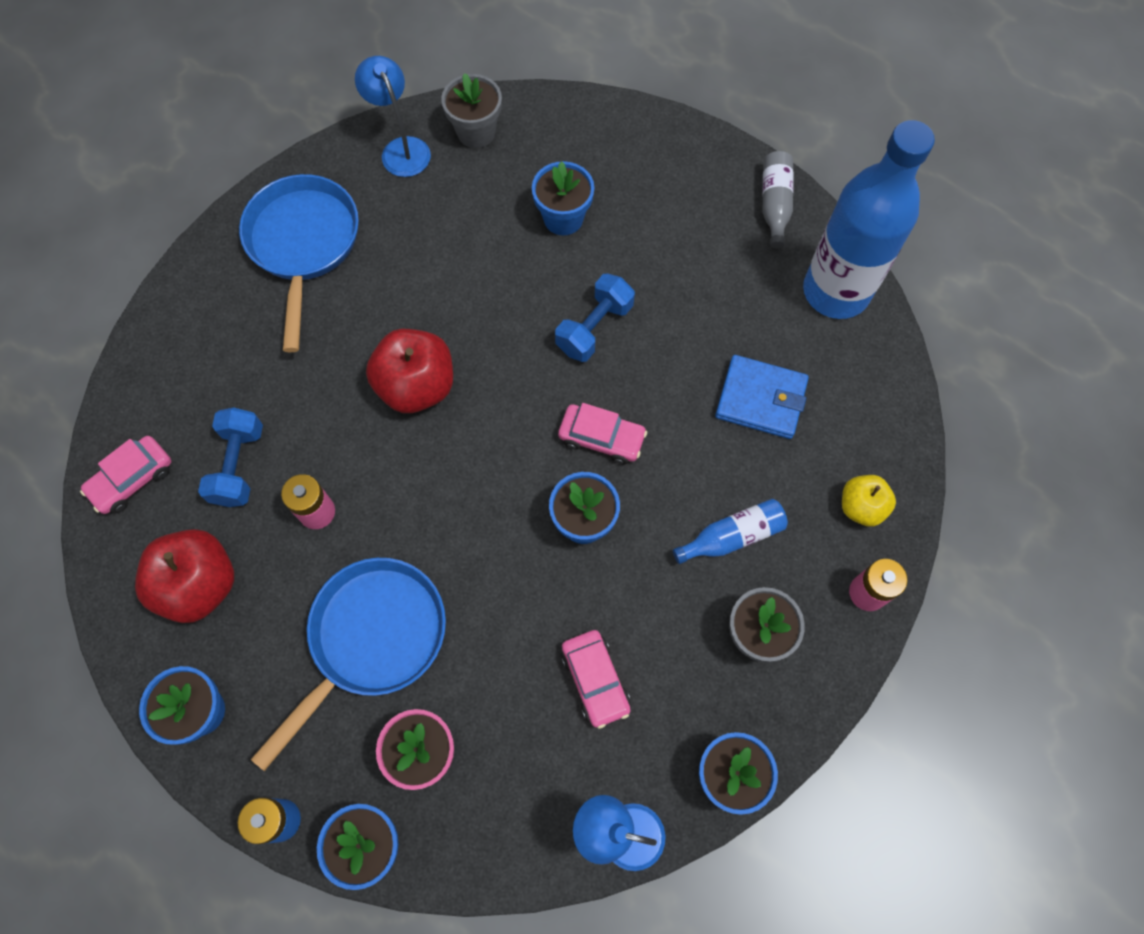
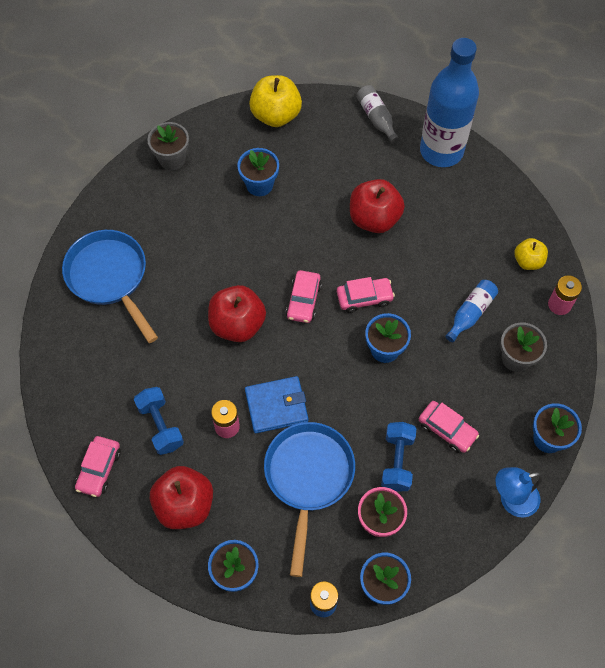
camera: 30 degrees left, 5 degrees down
(401, 149) = (132, 191): blue lamp -> none
(520, 399) = (303, 300): none -> pink car
(594, 328) = (319, 238): blue dumbbell -> blue dumbbell (397, 461)
(643, 137) = (276, 115): none -> yellow apple
(684, 338) = (374, 219): none -> red apple
(760, 399) = (438, 231): blue wallet -> blue wallet (276, 406)

